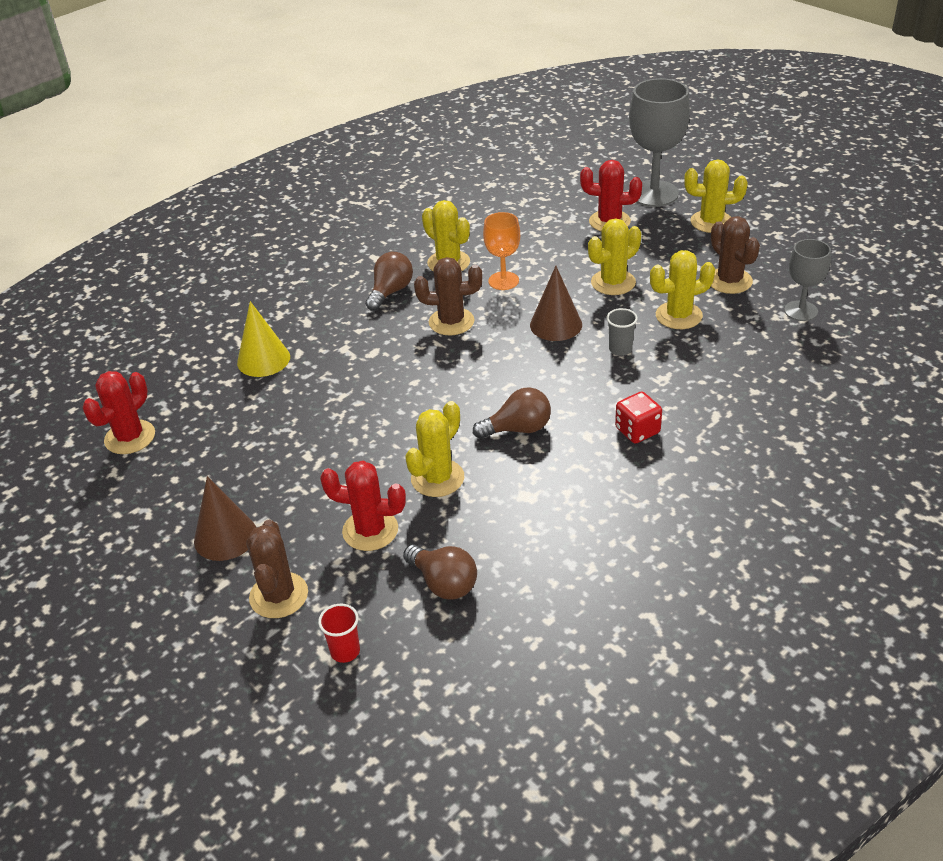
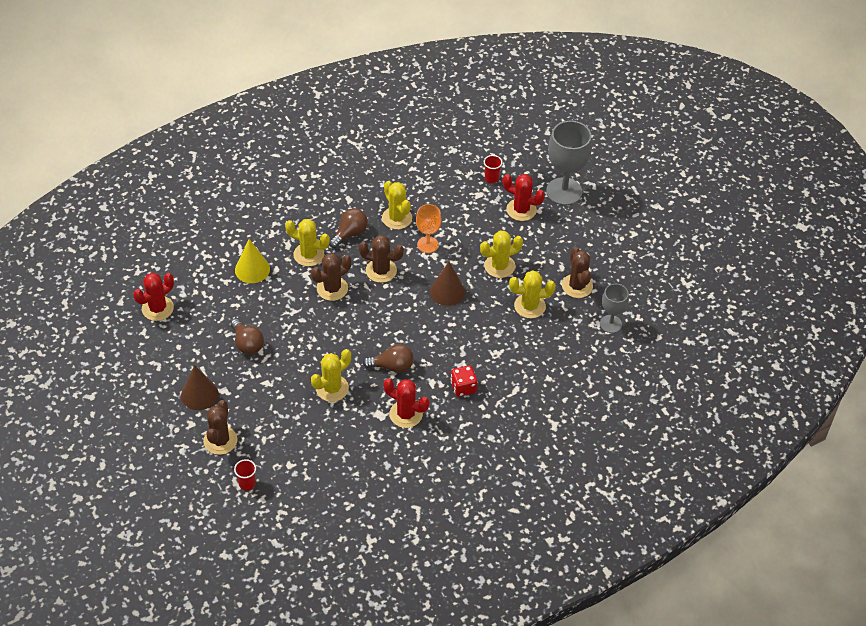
camera: 10 degrees right, 10 degrees up
(370, 530) = (282, 413): red cactus -> red cactus (406, 414)
(389, 356) = (332, 288): none -> brown cactus
(443, 583) = (312, 458): brown light bulb -> brown light bulb (247, 344)
(554, 200) = (491, 178): none -> red cup
(620, 349) = (480, 323): grey cup -> none
(711, 222) = (591, 229): yellow cactus -> yellow cactus (308, 255)

